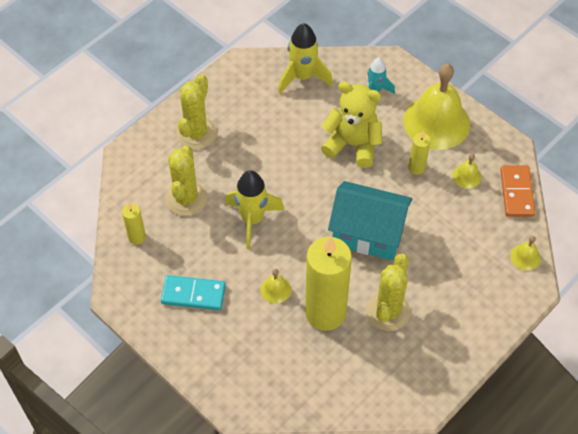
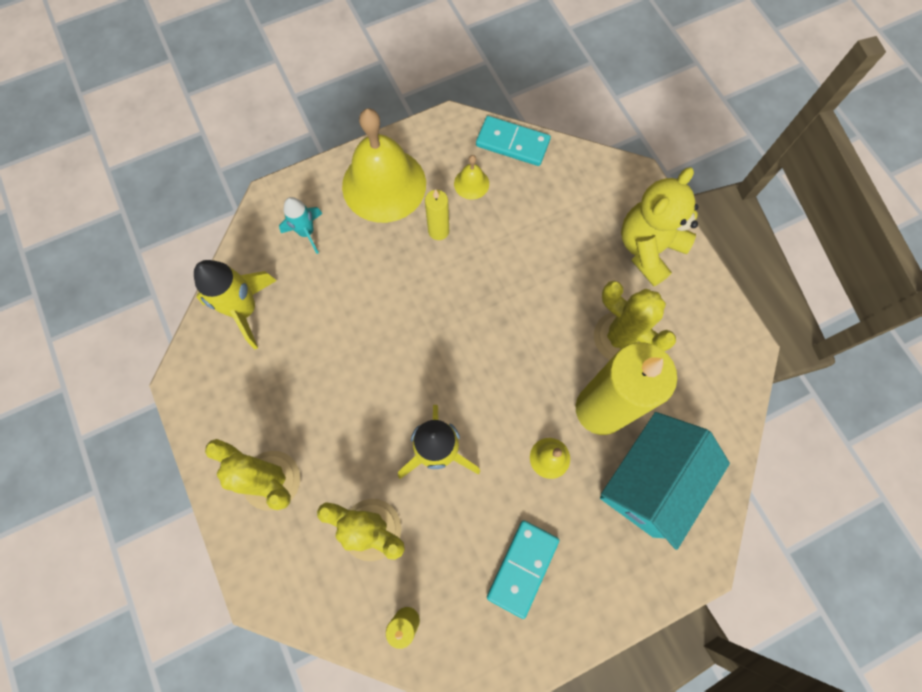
camera: 70 degrees left, 15 degrees up
(353, 144) = (375, 289): yellow teddy bear -> yellow teddy bear (648, 249)
(368, 233) = (509, 319): turquoise house -> turquoise house (648, 482)
(516, 192) = (512, 143): orange domino -> turquoise domino
(525, 257) = (596, 169): yellow bell -> none

